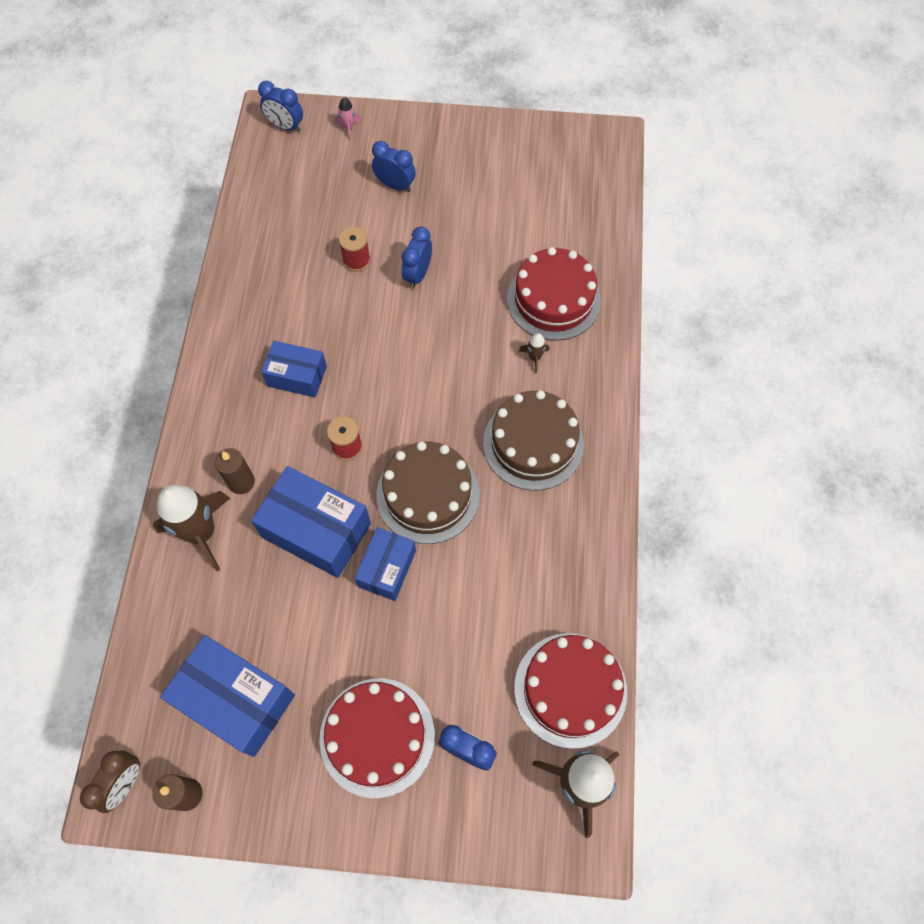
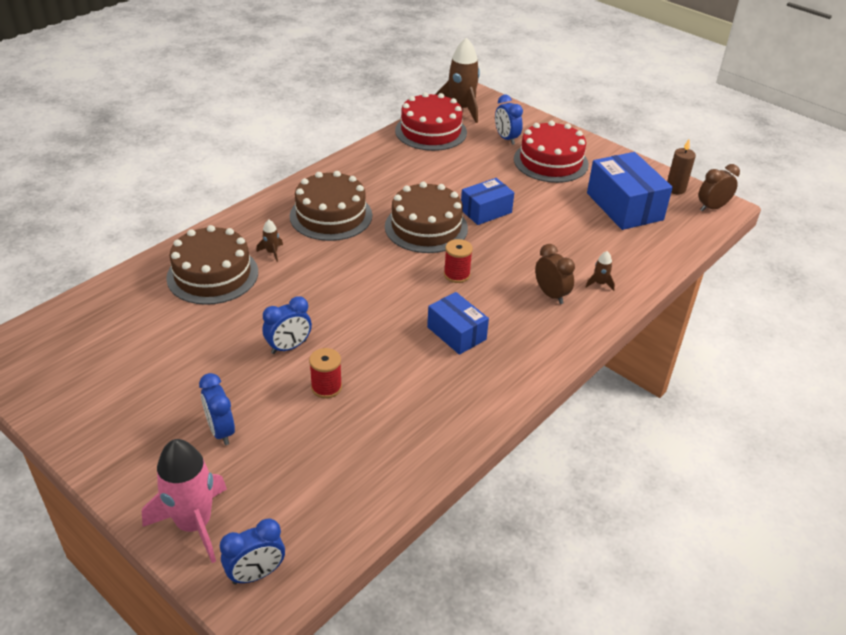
camera: 145 degrees left, 25 degrees down
(201, 532) = (599, 283): brown rocket -> brown rocket, size x0.43
(241, 482) = (551, 295): brown candle -> brown clock
(285, 126) = (256, 574): blue clock -> blue clock turned 90 degrees clockwise
(316, 530) = (516, 247): blue box -> none
(348, 128) = (194, 524): pink rocket -> pink rocket, size x2.33
(553, 300) = (212, 274): red cake -> brown cake

